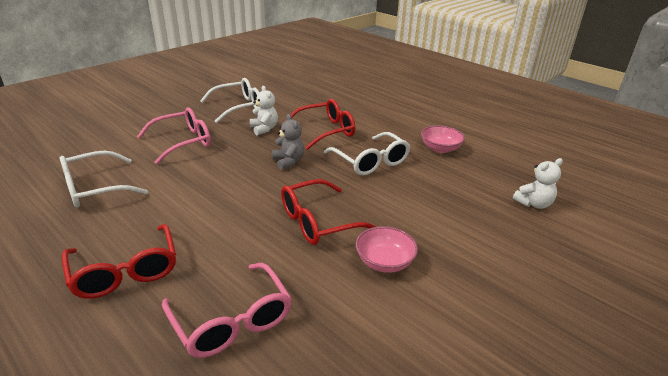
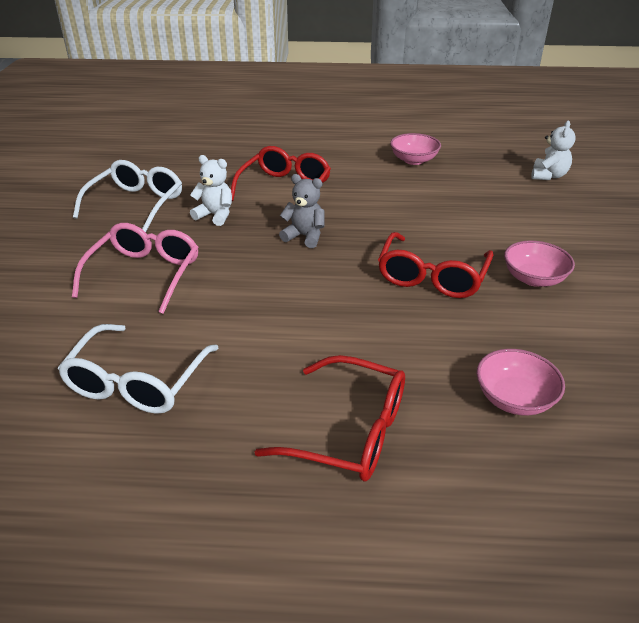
camera: 40 degrees left, 5 degrees up
(231, 320) = (514, 398): pink glasses -> pink bowl
(370, 161) = (378, 199): white glasses -> none

